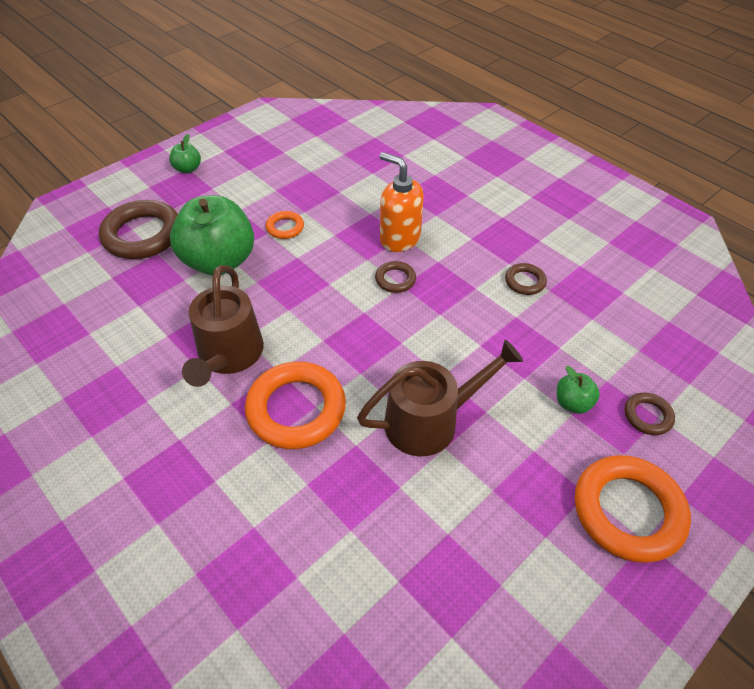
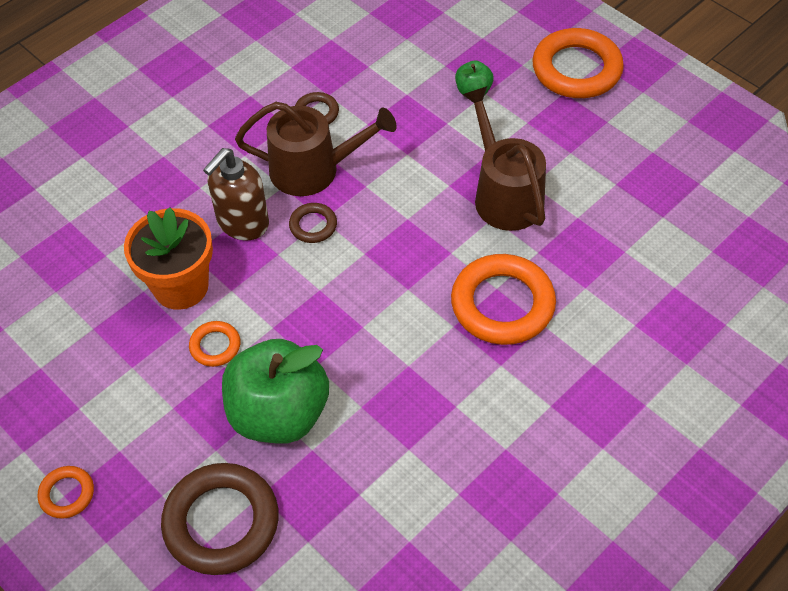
camera: 90 degrees left, 5 degrees up
(188, 169) = (67, 494): green apple -> orange ring
(228, 355) = (436, 377): brown watering can -> brown watering can (313, 169)
(341, 209) = (181, 286): none -> orange flower pot
(399, 238) = (242, 223): orange soap dispenser -> brown soap dispenser
(647, 416) = (482, 44): brown ring -> none

